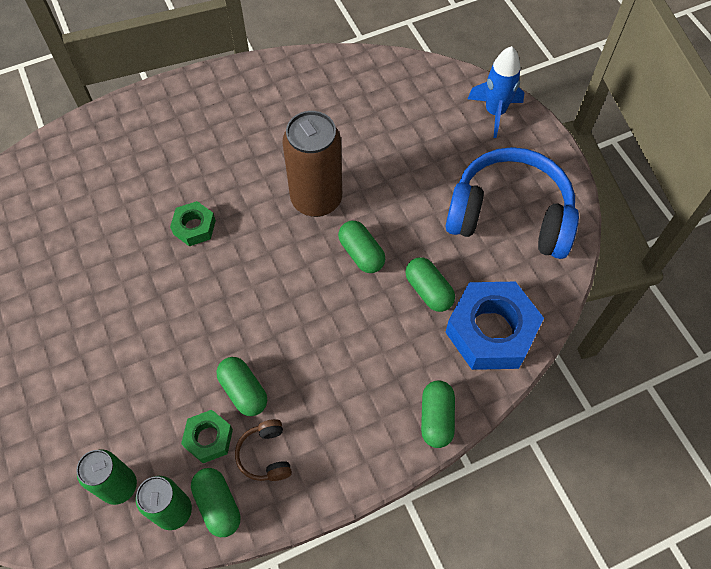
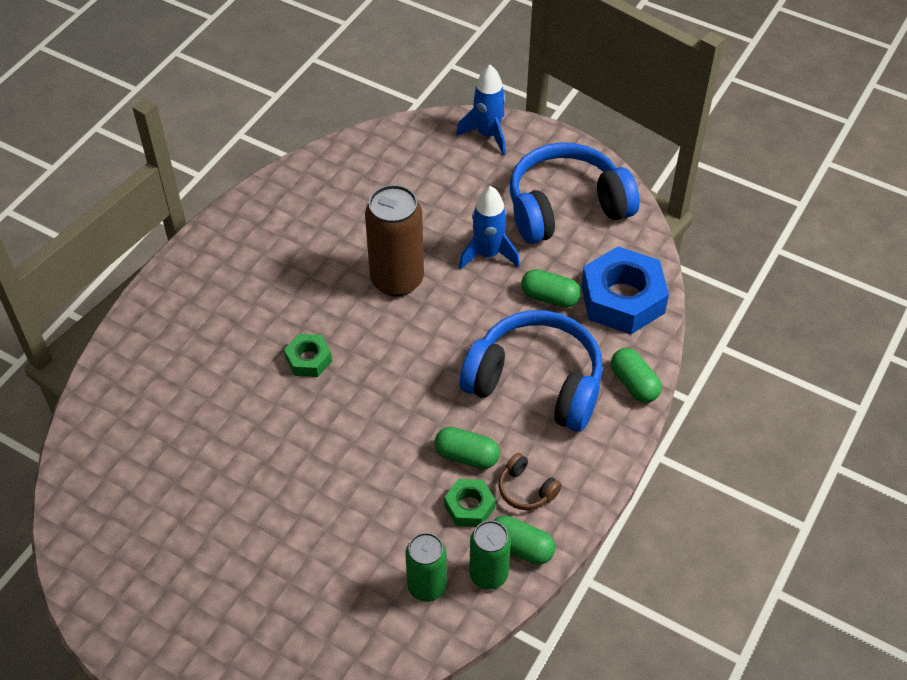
camera: 35 degrees left, 10 degrees down
(353, 362) = (536, 383): none -> blue headphones
(361, 253) = (472, 300): green capsule -> none
(408, 220) = (488, 254): none -> blue rocket

